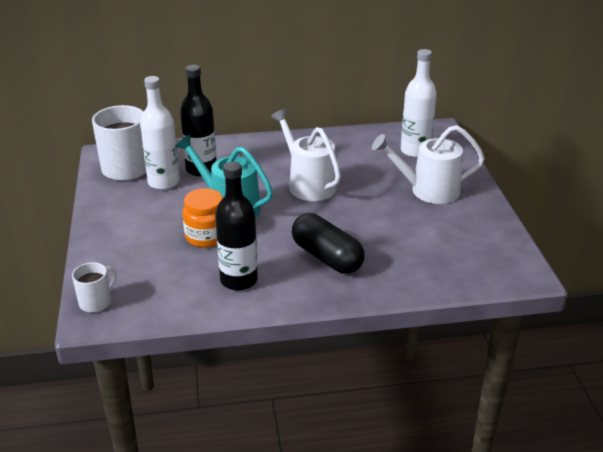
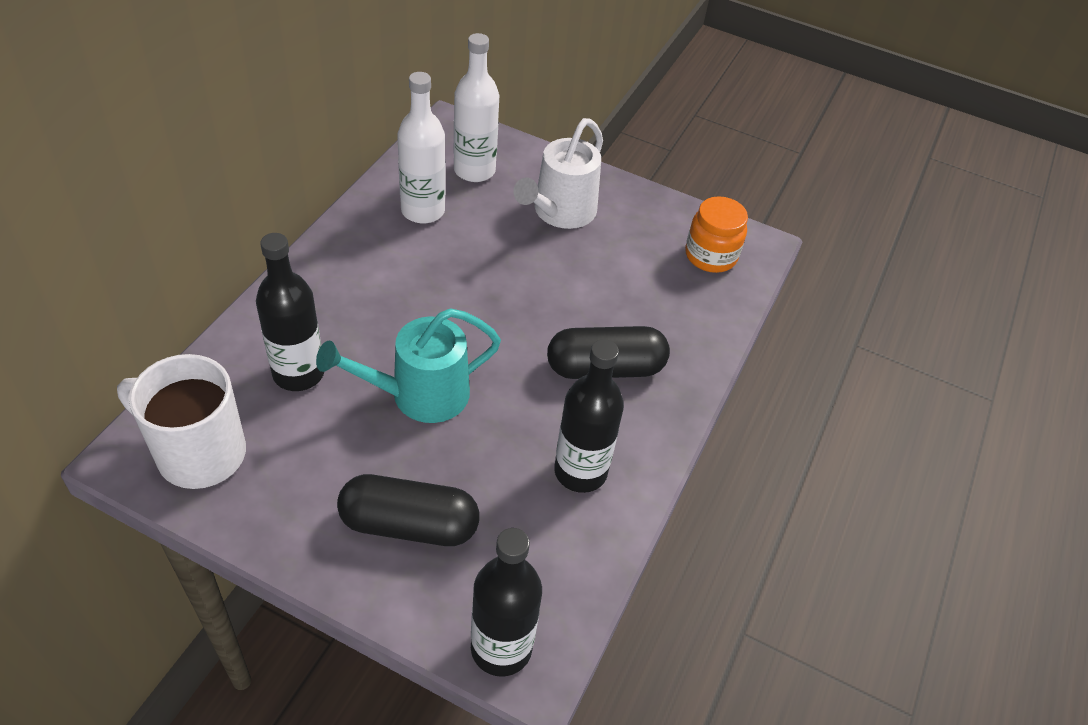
camera: 60 degrees left, 15 degrees up
(96, 302) = (501, 648): white mug -> black bottle
(144, 241) = (409, 524): none -> black capsule
(163, 182) = (286, 430): white bottle -> white bottle (423, 211)
(206, 236) = (462, 453): orange jar -> orange jar (710, 256)
(308, 184) = (446, 295): white watering can -> none

